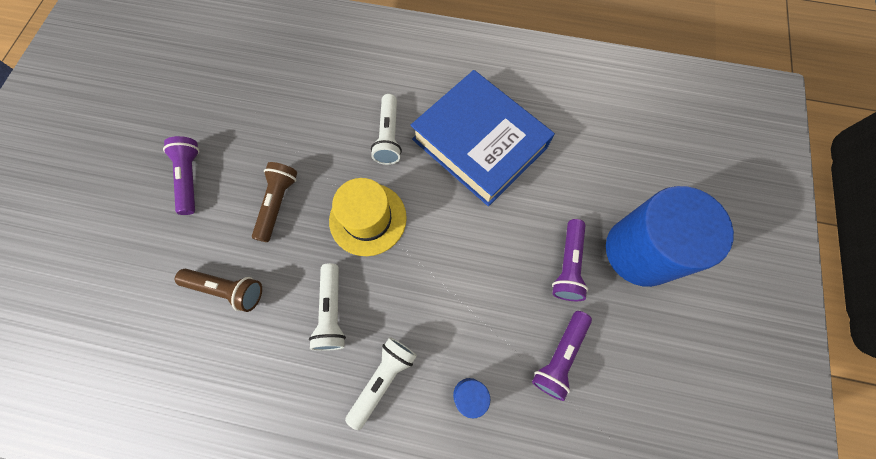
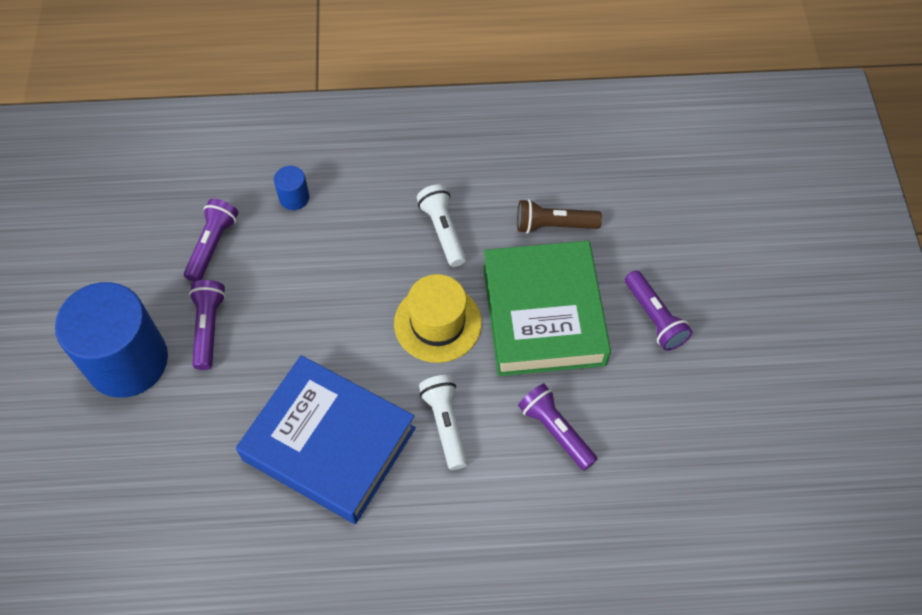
camera: 165 degrees right, 10 degrees down
(278, 204) = (543, 314): brown flashlight -> green book
(310, 113) = (555, 431): none -> purple flashlight
(383, 379) = (376, 191): white flashlight -> none

